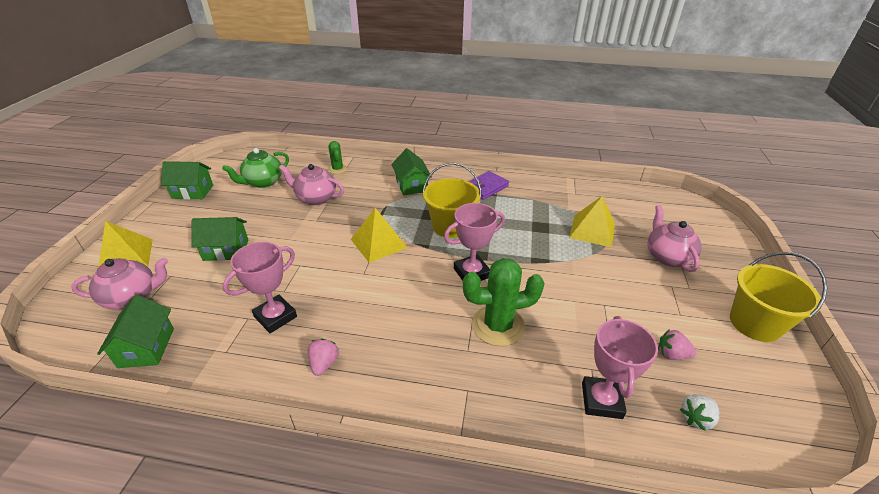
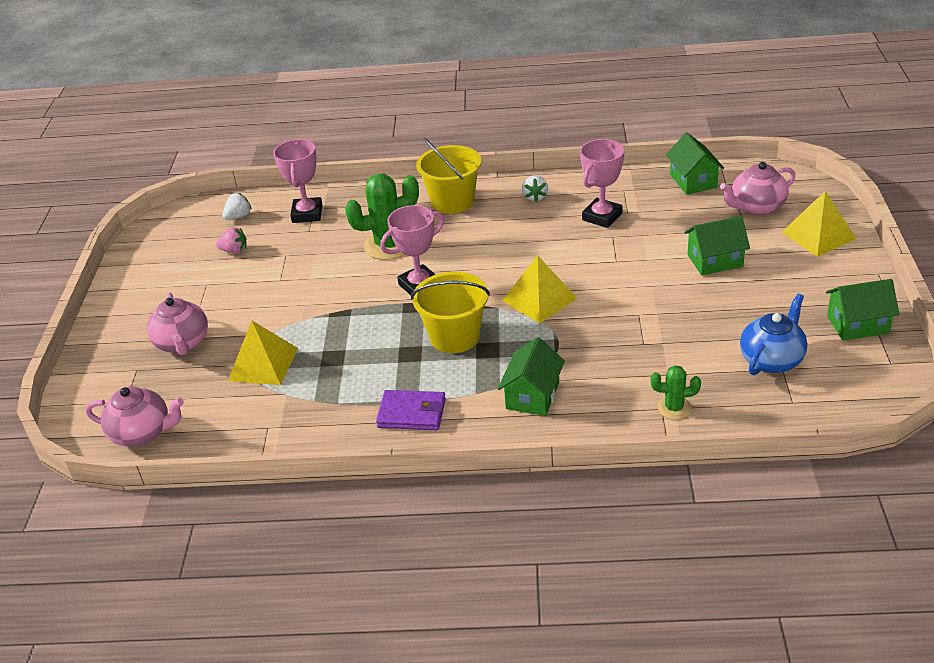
camera: 175 degrees right, 0 degrees up
(263, 182) = (772, 360): green teapot -> blue teapot
(316, 198) = (665, 346): pink teapot -> pink teapot (142, 433)
(324, 363) = (535, 197): pink strawberry -> white strawberry
(337, 169) = (674, 408): green cactus -> green cactus turned 60 degrees counterclockwise
(411, 185) = (532, 396): green house -> green house turned 45 degrees clockwise
(486, 187) = (411, 413): purple wallet -> purple wallet turned 60 degrees clockwise
(754, 323) = (137, 288): yellow bucket -> yellow bucket (452, 201)

